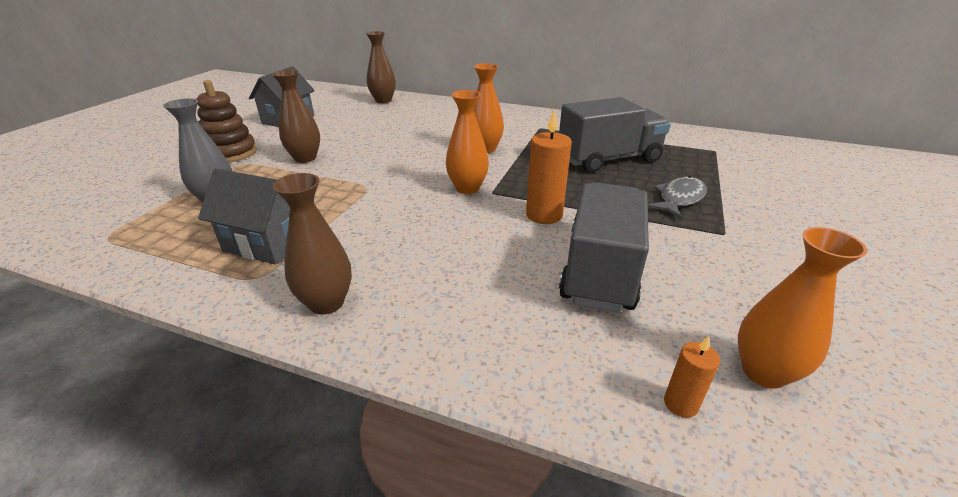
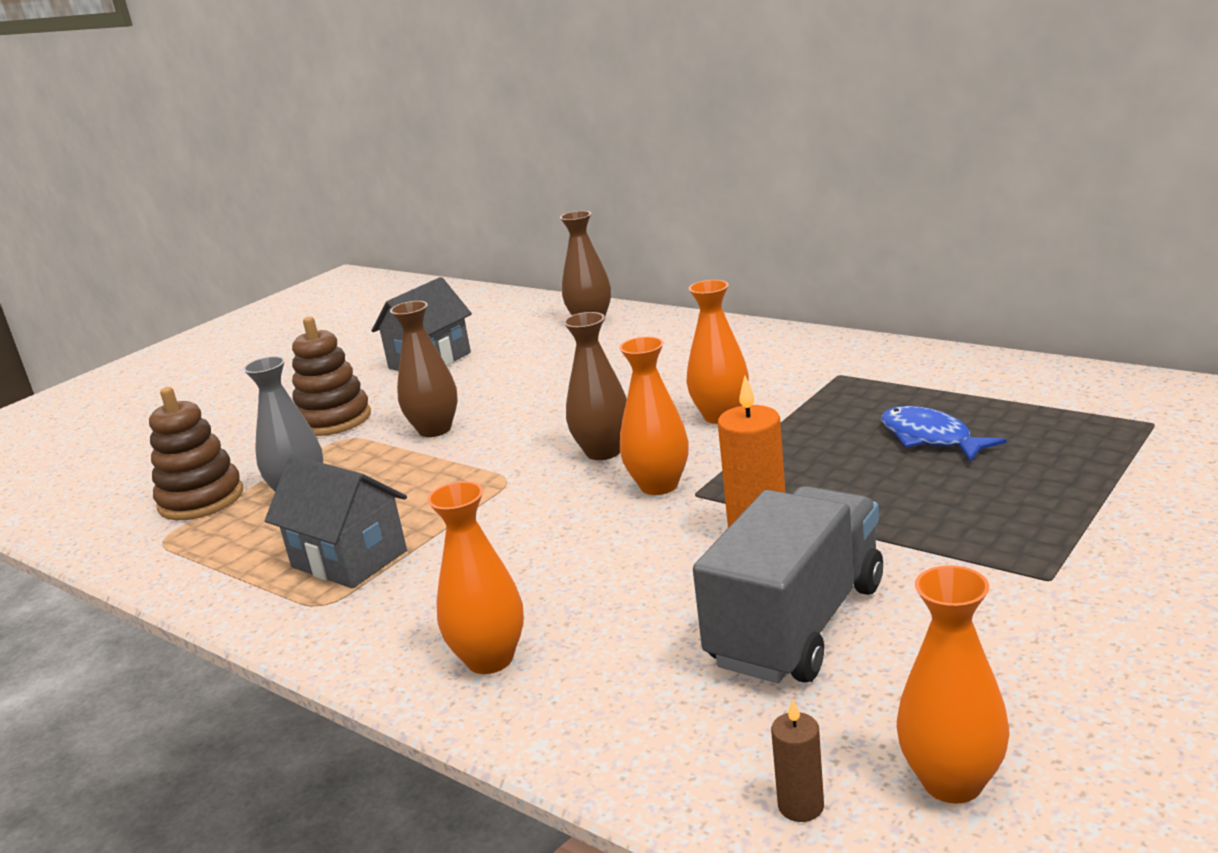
camera: 20 degrees right, 10 degrees down
(137, 206) = (201, 499): none -> brown stacking toy
(326, 303) = (399, 642): brown vase -> brown vase (603, 452)
(402, 310) = (490, 659): none -> orange vase
(609, 159) = (930, 438): grey truck -> blue fish
(679, 199) = (1011, 515): grey fish -> none
(680, 404) = (801, 806): orange candle -> brown candle

